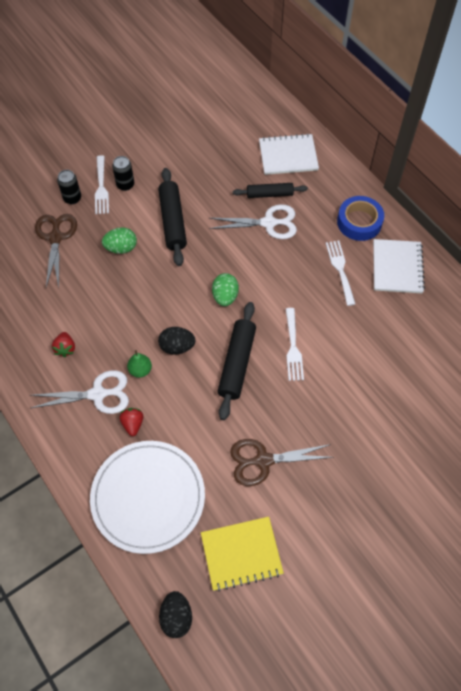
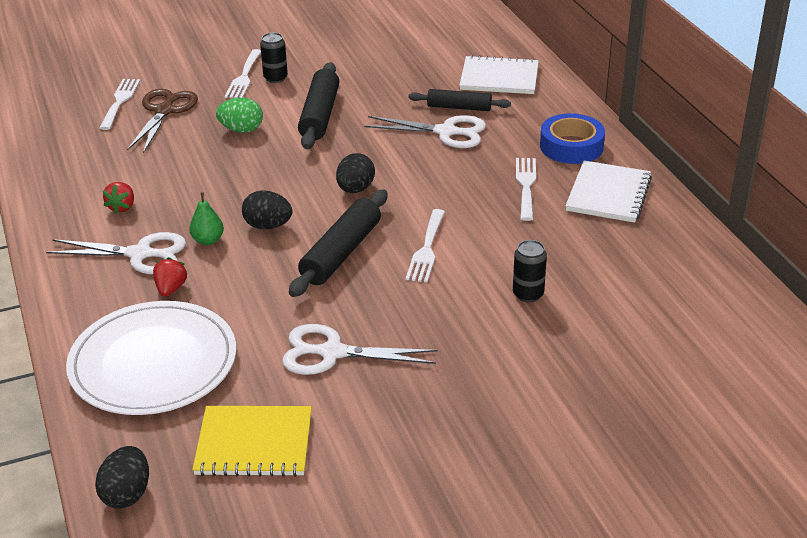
camera: 15 degrees right, 25 degrees down
(17, 233) = (120, 101): none -> white fork
(72, 198) = (203, 81): black can -> black can (528, 294)
(225, 296) = (355, 189): green egg -> black egg
(263, 461) = (332, 353): brown scissors -> white scissors

